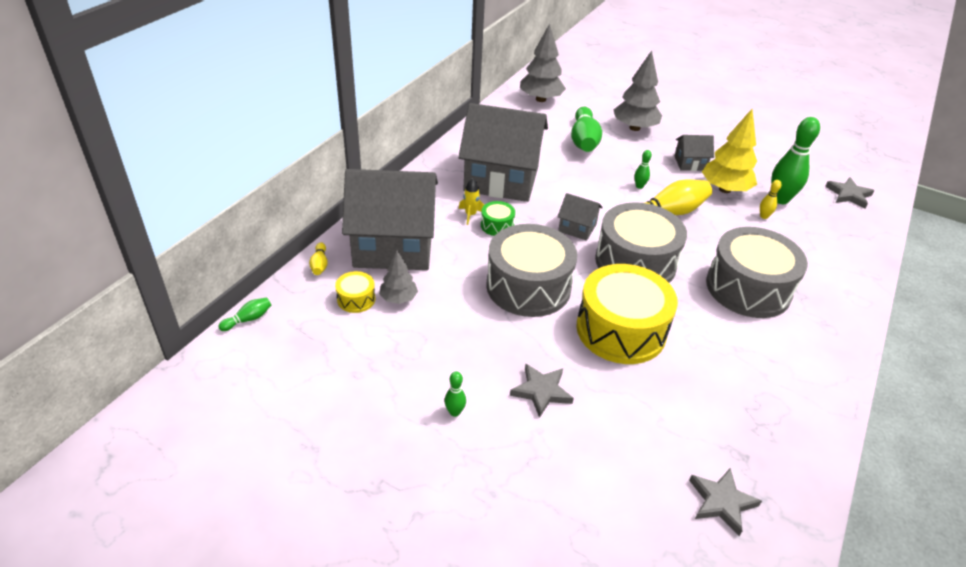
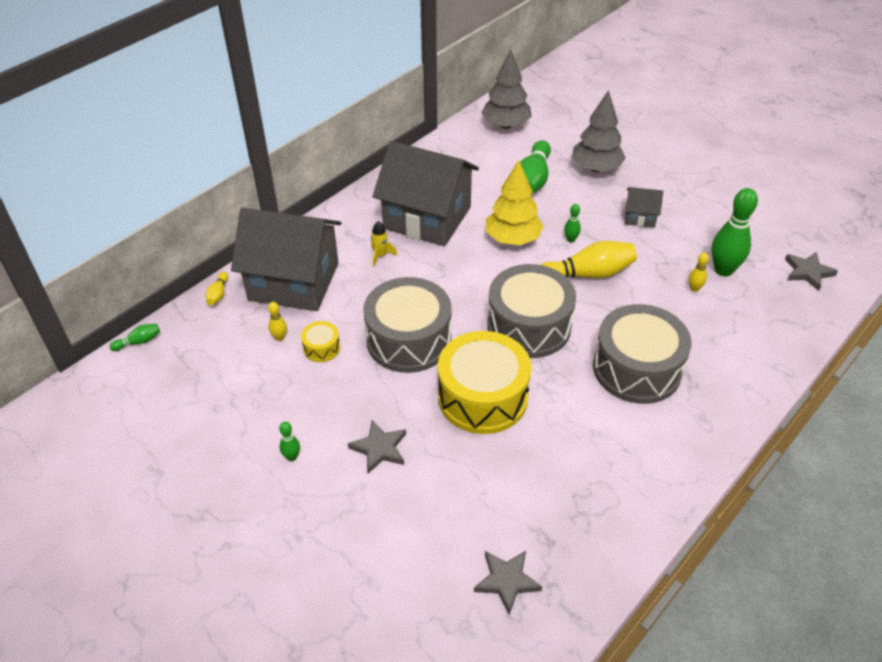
camera: 15 degrees right, 5 degrees up
(356, 299) = (240, 333): yellow drum -> yellow drum (321, 348)
(398, 298) = (279, 337): grey tree -> yellow bowling pin
(497, 225) = (403, 270): green drum -> none
(577, 228) = (484, 281): grey house -> none
(725, 189) = (665, 252): yellow tree -> yellow tree (513, 239)

